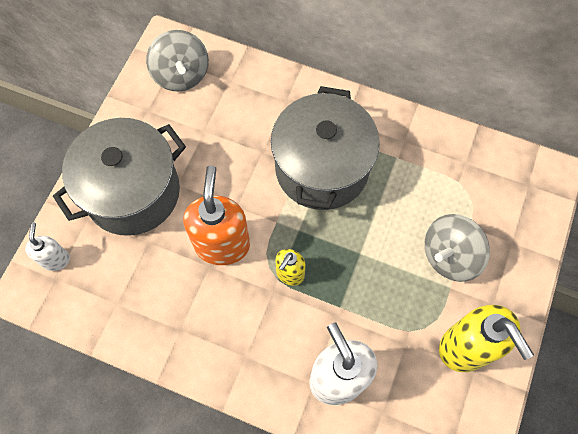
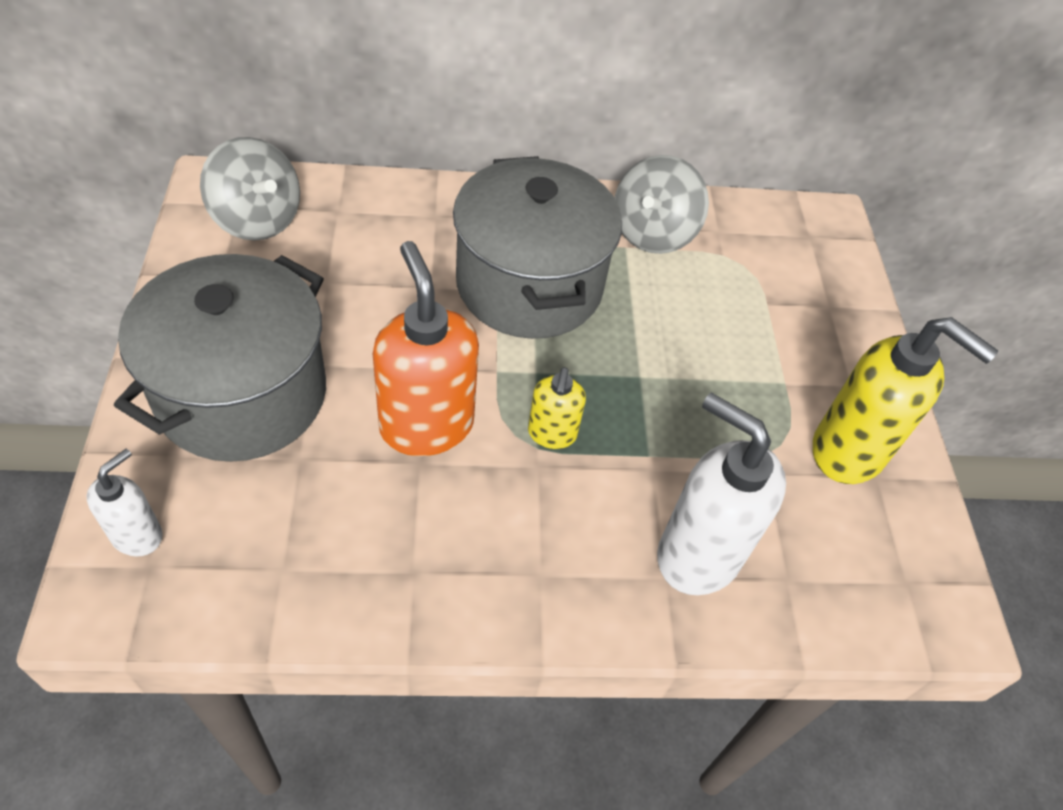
camera: 30 degrees left, 15 degrees down
(55, 259) = (137, 535): white soap dispenser -> white soap dispenser turned 60 degrees clockwise
(449, 256) = (761, 344): grey spinning top -> grey spinning top (653, 233)

